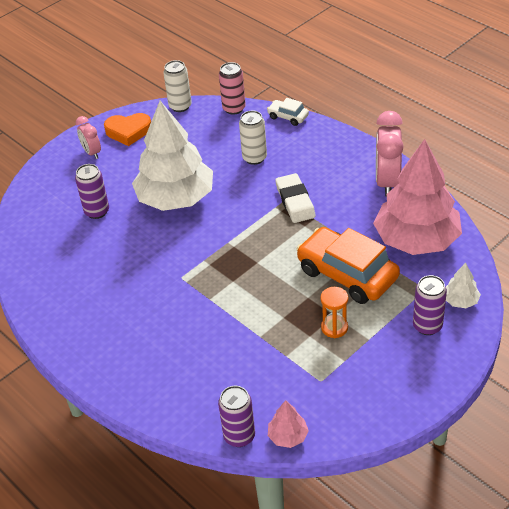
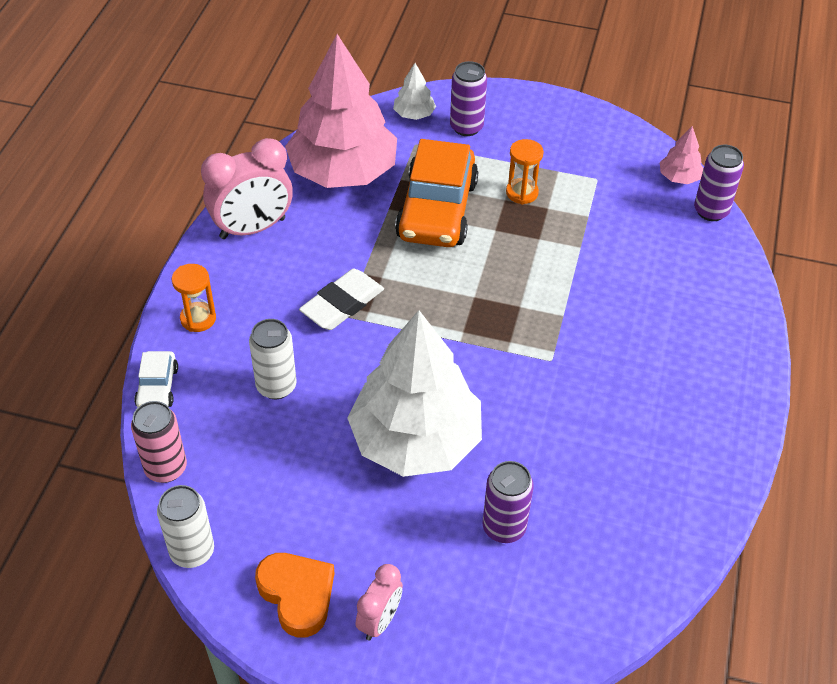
camera: 125 degrees left, 5 degrees up
(326, 142) = (198, 318): none -> orange hourglass

